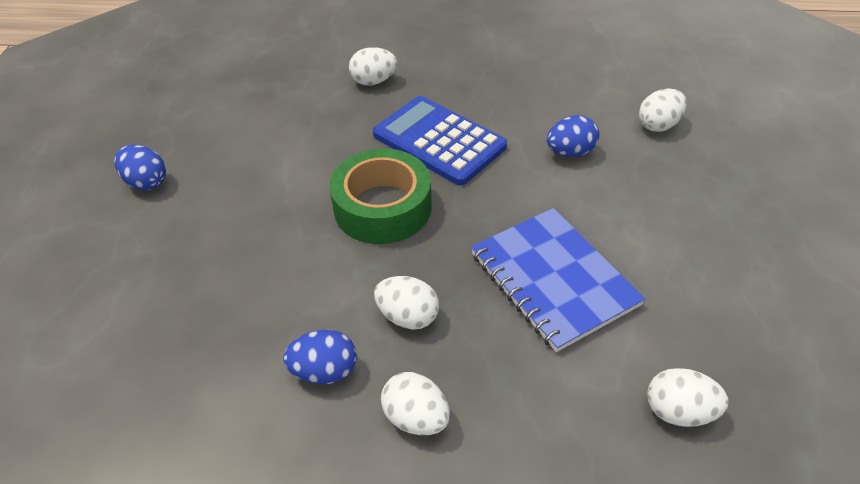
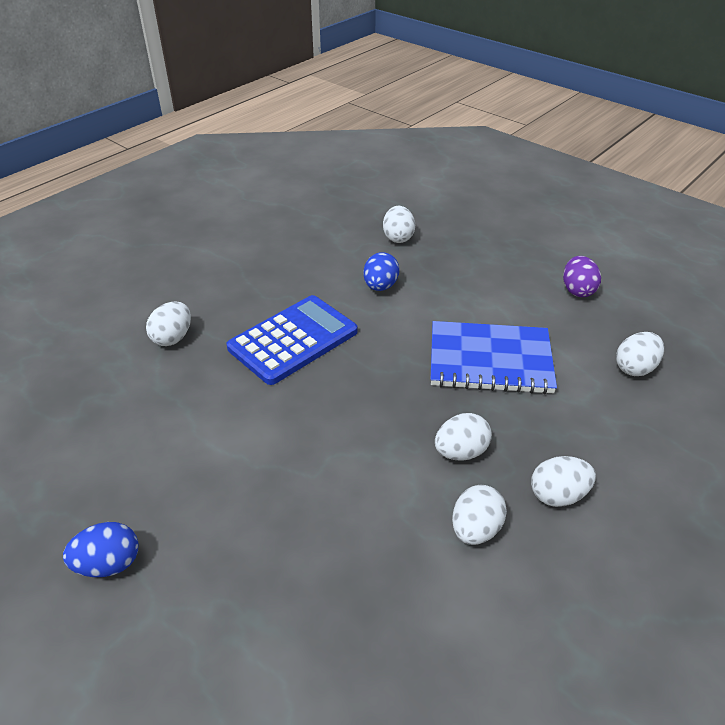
camera: 55 degrees left, 5 degrees down
(324, 371) = (475, 529): blue egg -> white egg
(382, 207) = (332, 409): green tape -> none
(439, 141) = (293, 340): blue calculator -> blue calculator turned 150 degrees clockwise
(757, 300) = (577, 290): none -> purple egg

